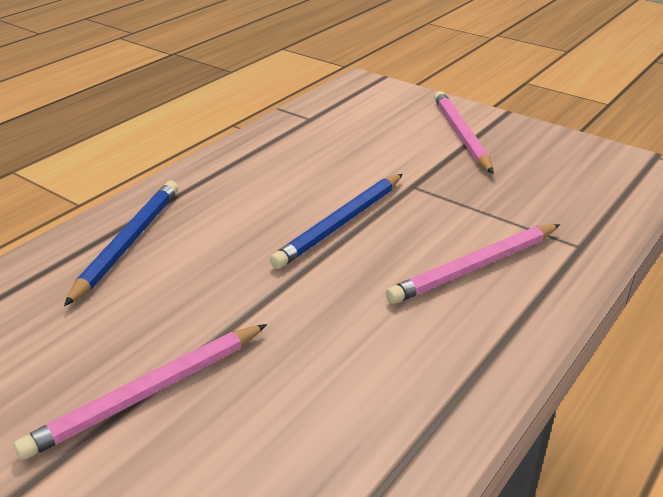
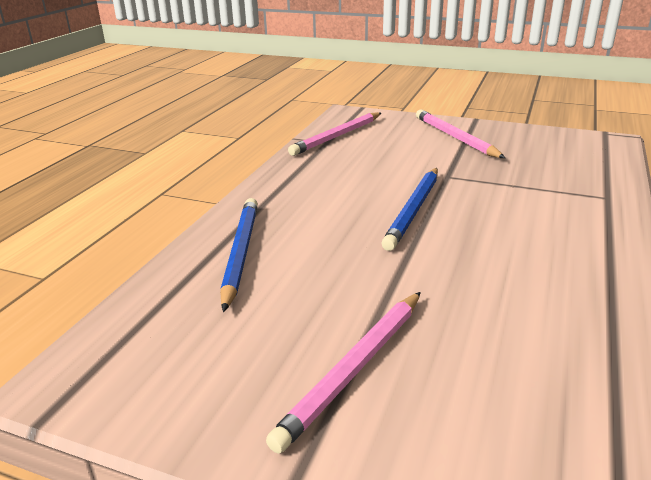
camera: 15 degrees left, 5 degrees down
(474, 267) = (544, 223): pink pencil -> pink pencil (337, 136)

